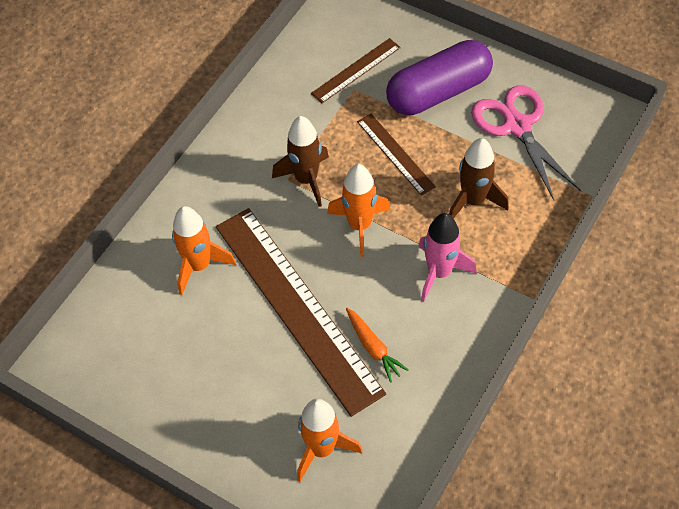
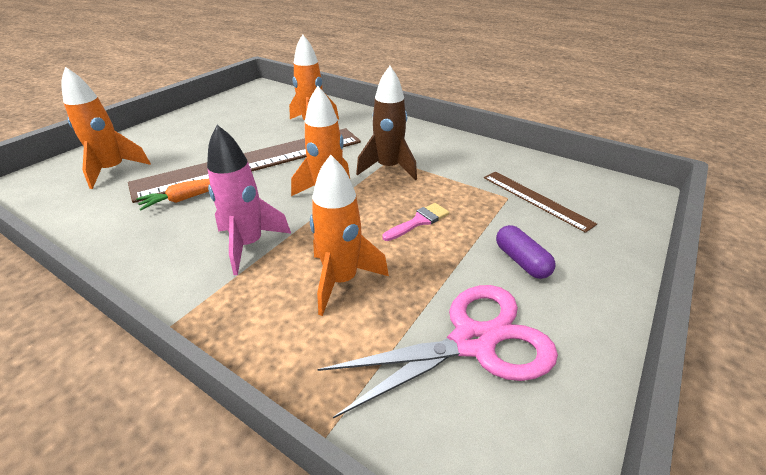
camera: 90 degrees right, 20 degrees down
(395, 153) = (419, 221): brown ruler -> pink brush
(438, 92) = (521, 261): purple capsule -> purple capsule, size x0.45
(473, 201) = (341, 280): brown rocket -> orange rocket

